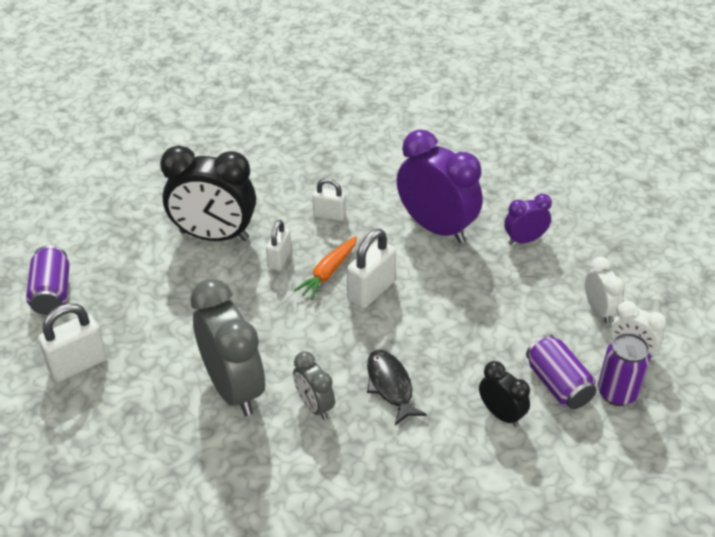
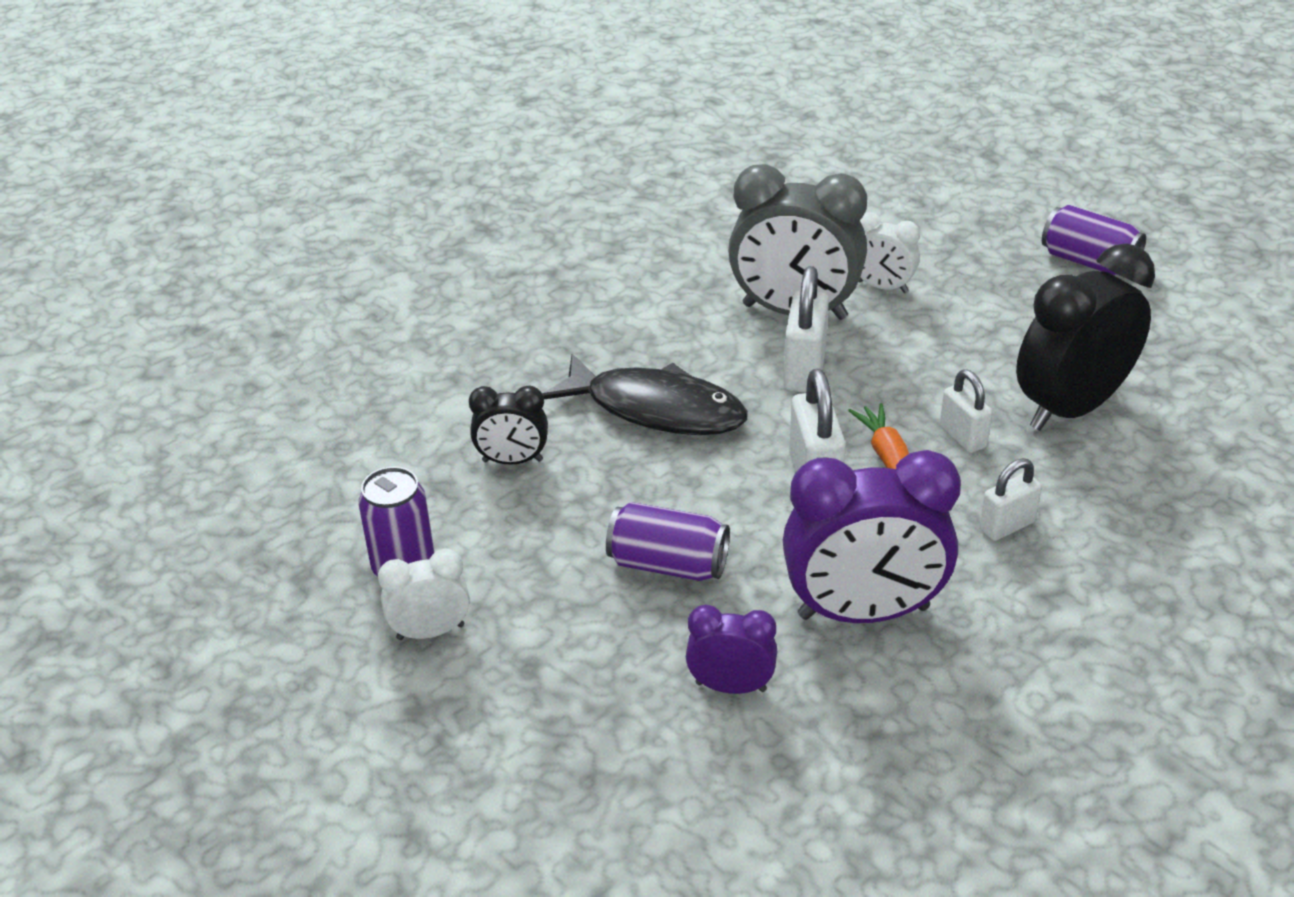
camera: 135 degrees right, 5 degrees down
(78, 365) = (950, 240): white padlock -> white padlock (804, 370)
(314, 406) = (702, 348): grey clock -> none
(390, 386) = (656, 409): black fish -> black fish, size x1.59
(524, 240) = (731, 686): purple clock -> purple clock turned 105 degrees counterclockwise
(558, 384) = (482, 531): purple can -> purple can (668, 564)
(599, 310) = (521, 656): white clock -> white clock (882, 287)

